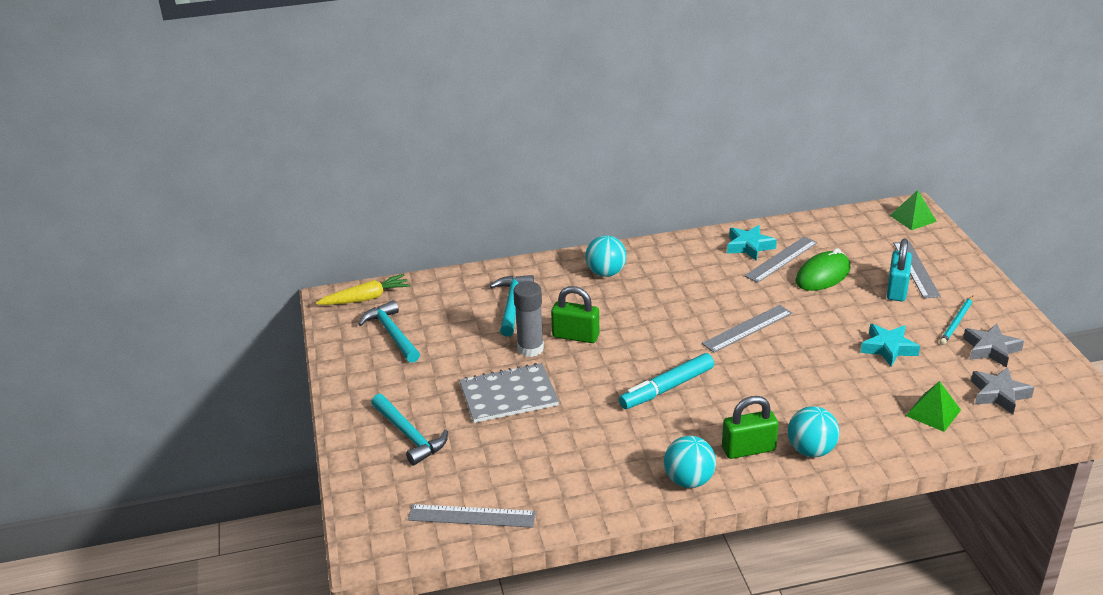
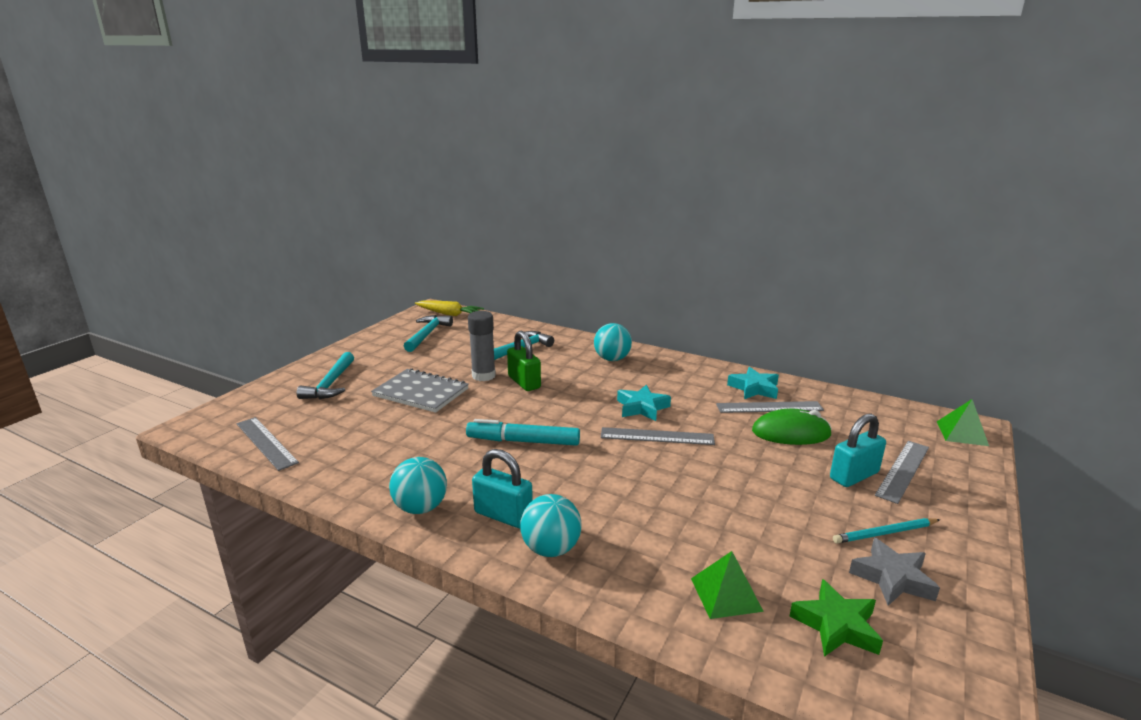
camera: 40 degrees right, 10 degrees down
(748, 449) = (503, 515): green padlock -> turquoise padlock
(888, 348) = (767, 515): turquoise star -> turquoise star (642, 407)
(999, 394) = (836, 625): grey star -> green star

